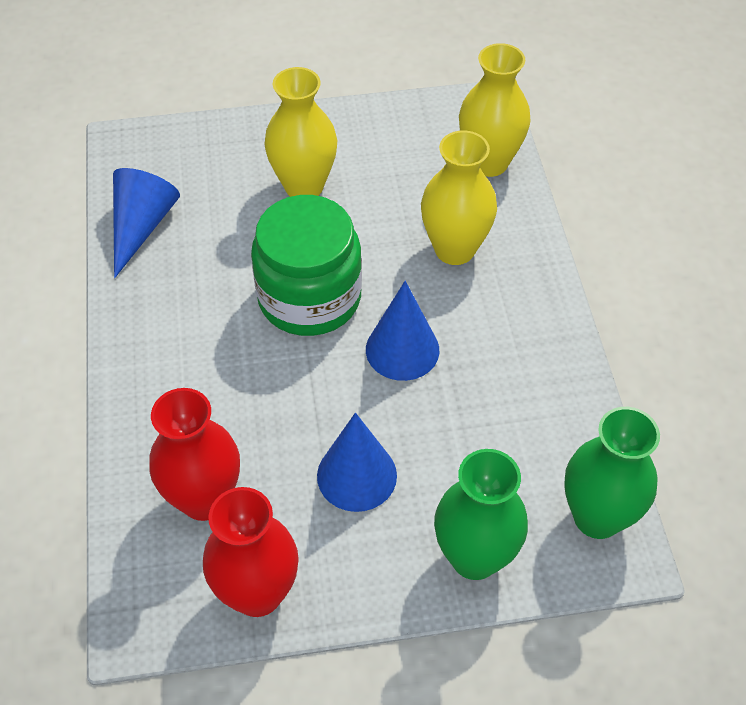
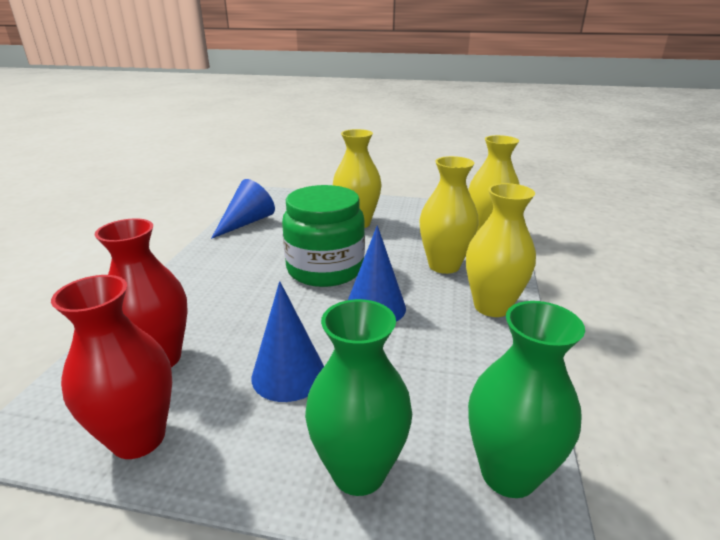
camera: 20 degrees right, 25 degrees down
(531, 309) = (492, 306): none -> yellow vase

